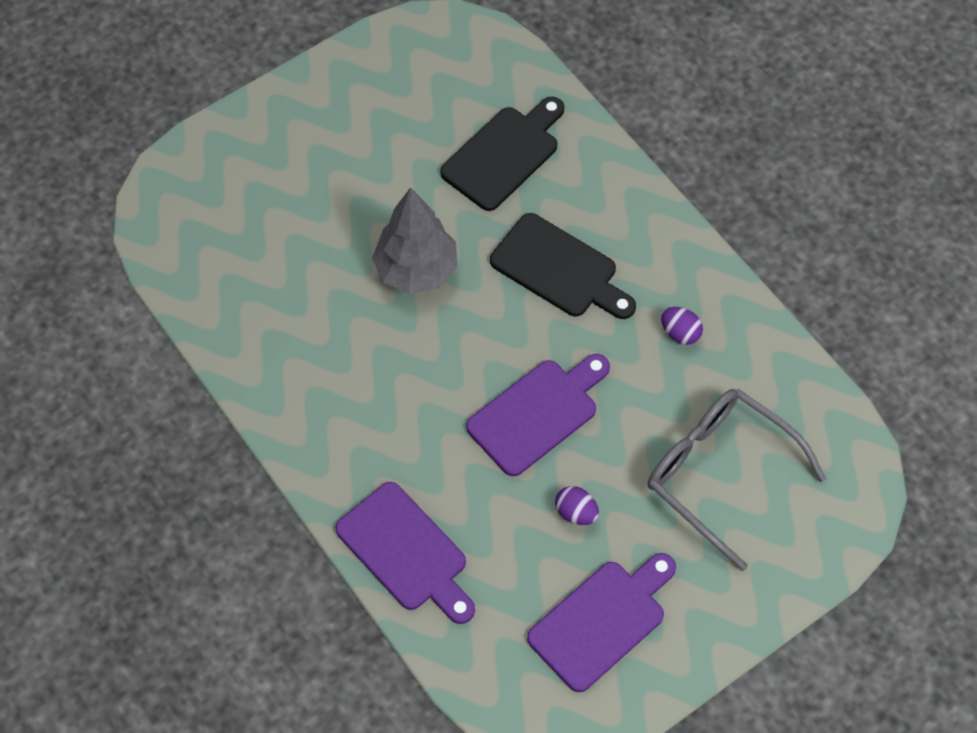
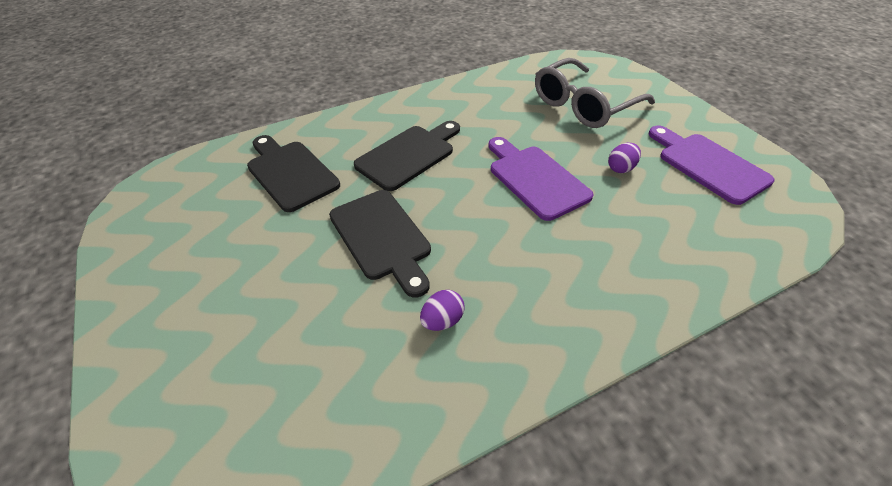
camera: 80 degrees left, 15 degrees down
(406, 552) = (676, 273): purple cutting board -> none
(416, 270) = (382, 237): grey tree -> black cutting board
(680, 333) = (476, 109): purple egg -> purple egg (442, 320)

